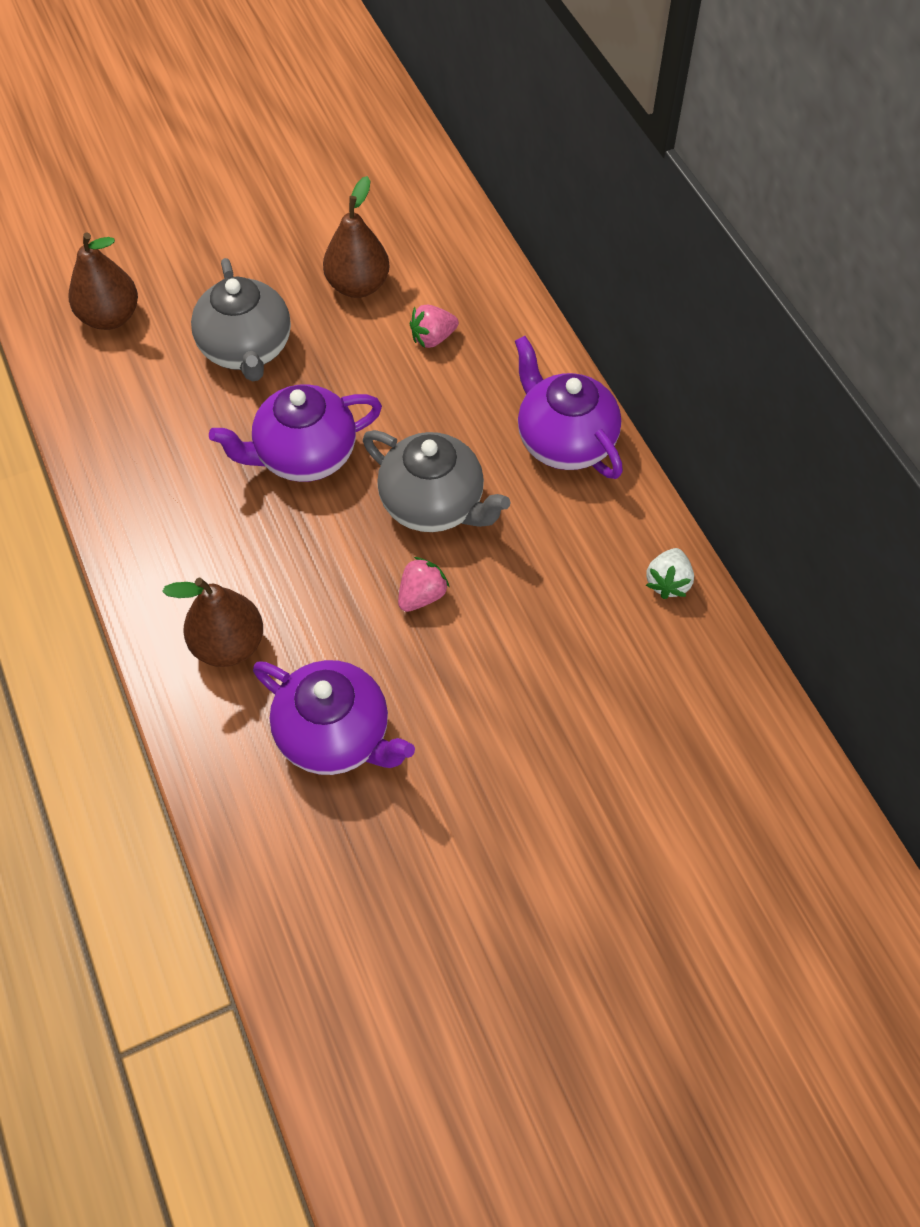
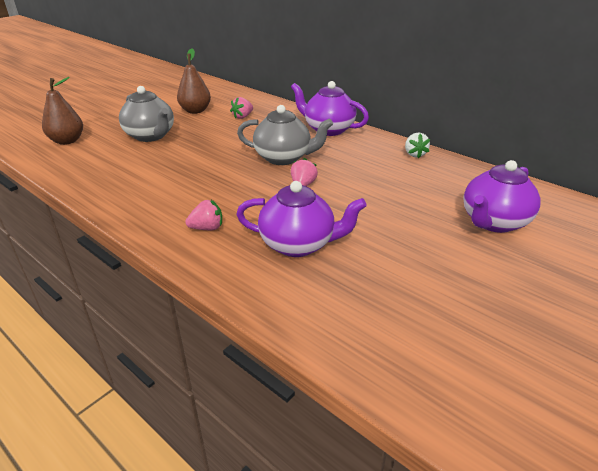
camera: 25 degrees left, 25 degrees down
(229, 645) = (207, 228): brown pear -> pink strawberry
(304, 456) = (204, 158): purple teapot -> purple teapot (493, 222)

